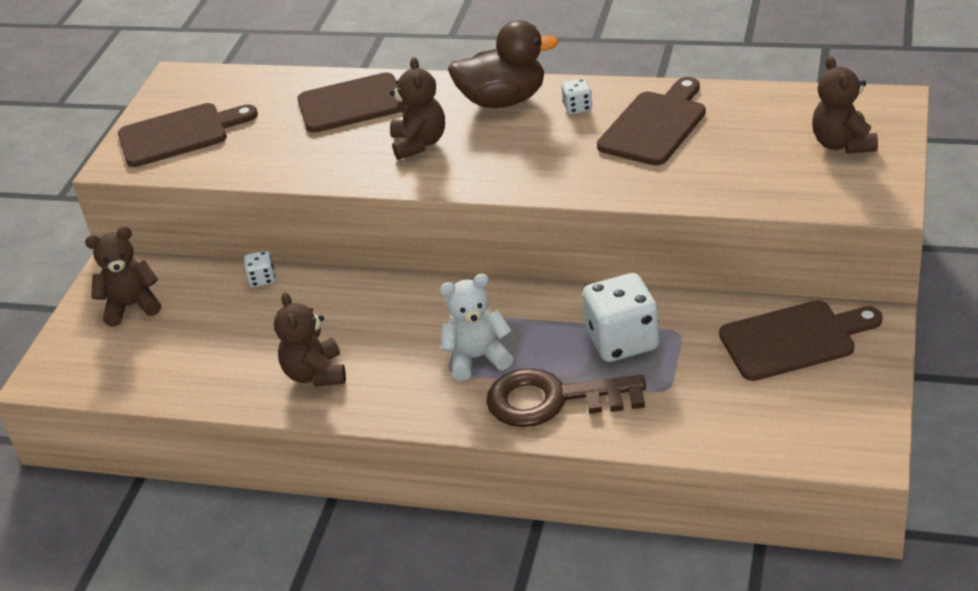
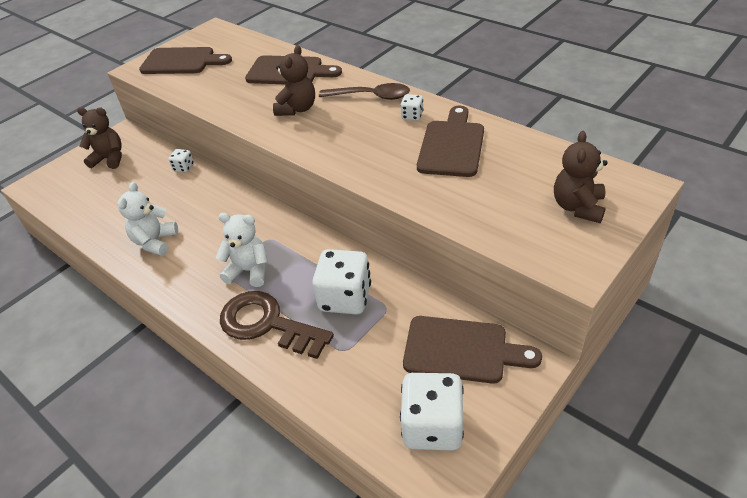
camera: 25 degrees right, 5 degrees up
(315, 374) = (155, 242): brown teddy bear -> white teddy bear
(503, 100) = (371, 96): brown duck -> brown spoon
(655, 125) = (451, 145): brown cutting board -> brown cutting board turned 45 degrees counterclockwise
(817, 415) = (432, 426): none -> white dice

